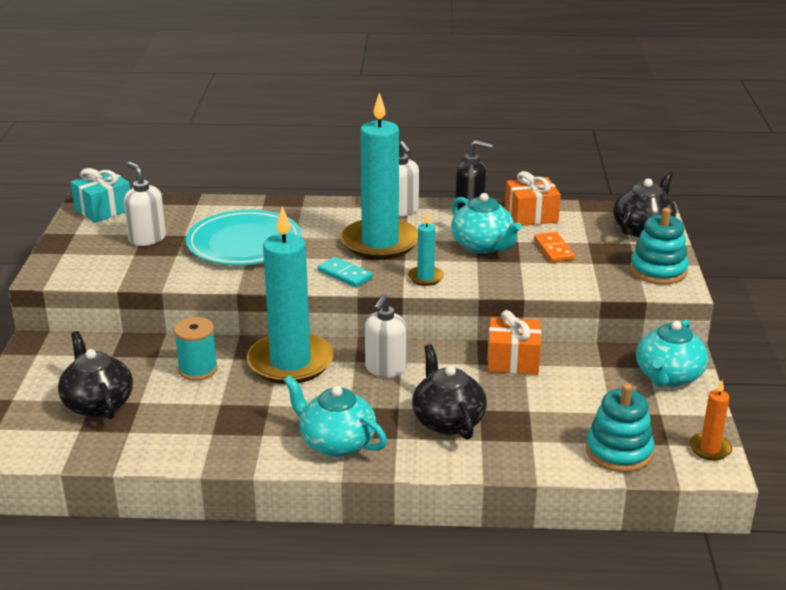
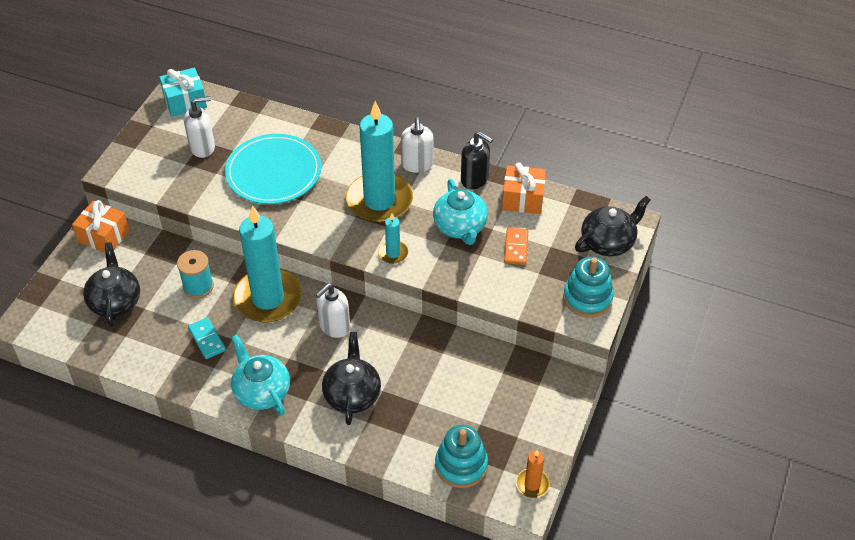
camera: 20 degrees right, 20 degrees up
(147, 239) = (203, 147): white soap dispenser -> white soap dispenser turned 90 degrees clockwise
(345, 274) = (332, 232): turquoise domino -> turquoise domino (207, 339)
(513, 360) = (436, 346): orange gift -> orange gift (104, 236)
(668, 376) = (548, 400): turquoise teapot -> none

